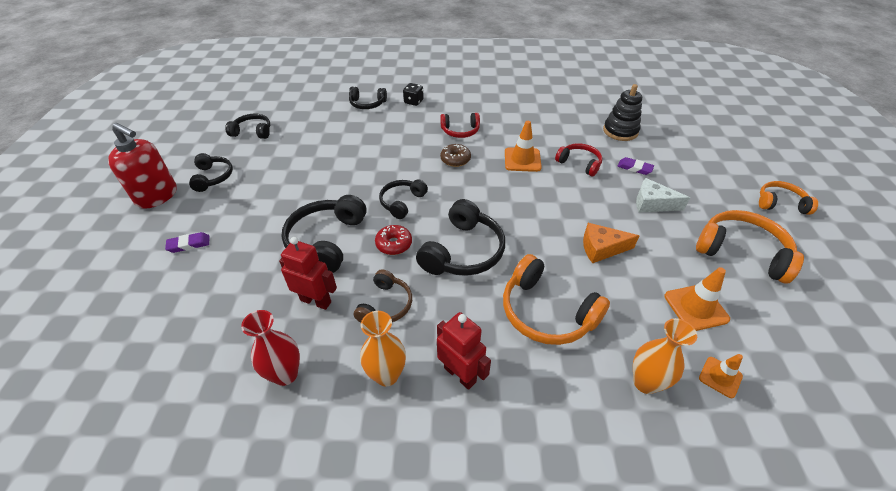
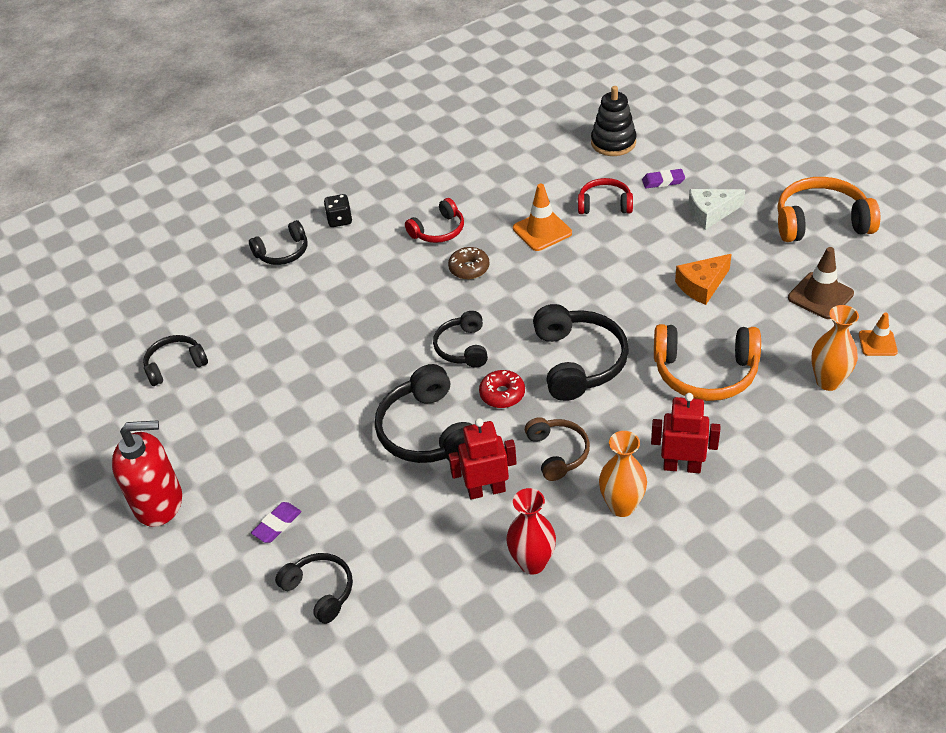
camera: 30 degrees left, 0 degrees up
(213, 177) = (201, 444): black headphones -> black headphones (320, 590)
(696, 307) = (820, 296): orange traffic cone -> brown traffic cone
(780, 203) = (820, 152): orange headphones -> none

